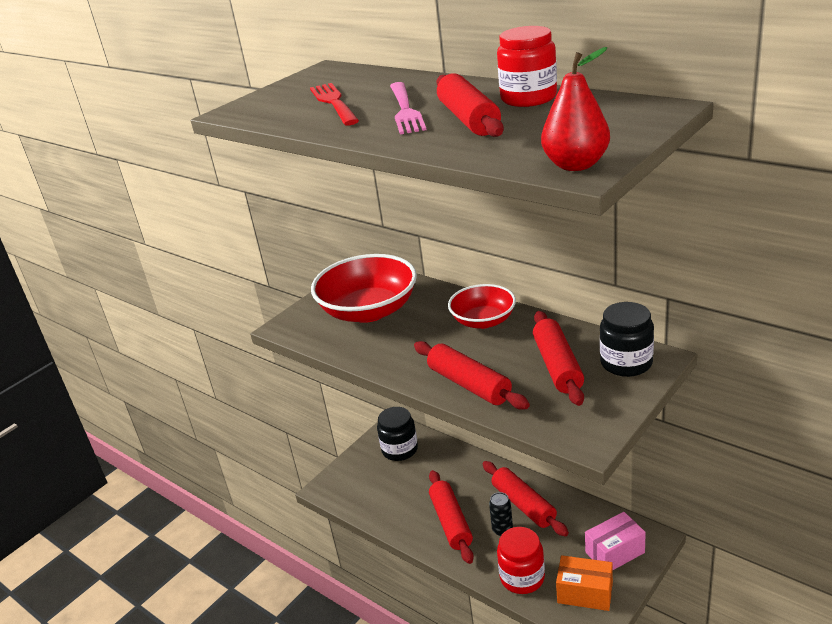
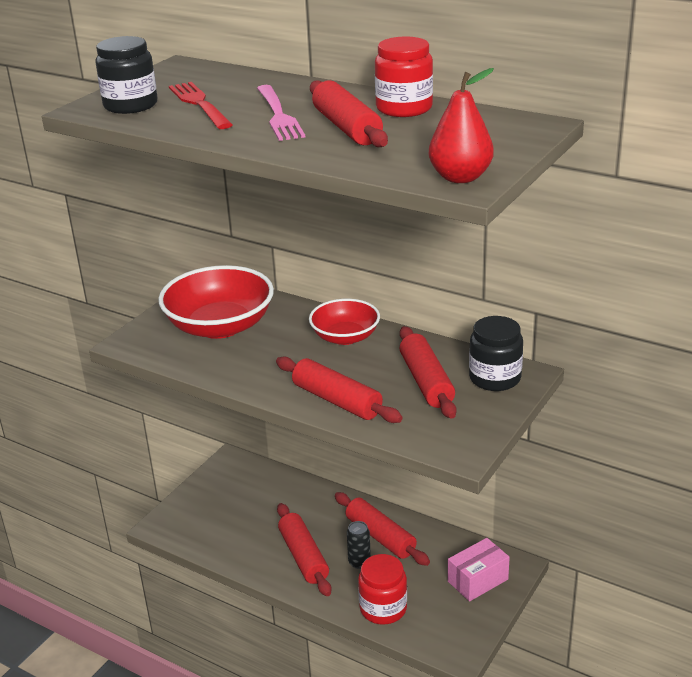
camera: 10 degrees left, 0 degrees up
(400, 449) = (241, 483): black jar -> black jar (130, 105)
(585, 593) = (449, 620): orange box -> none

